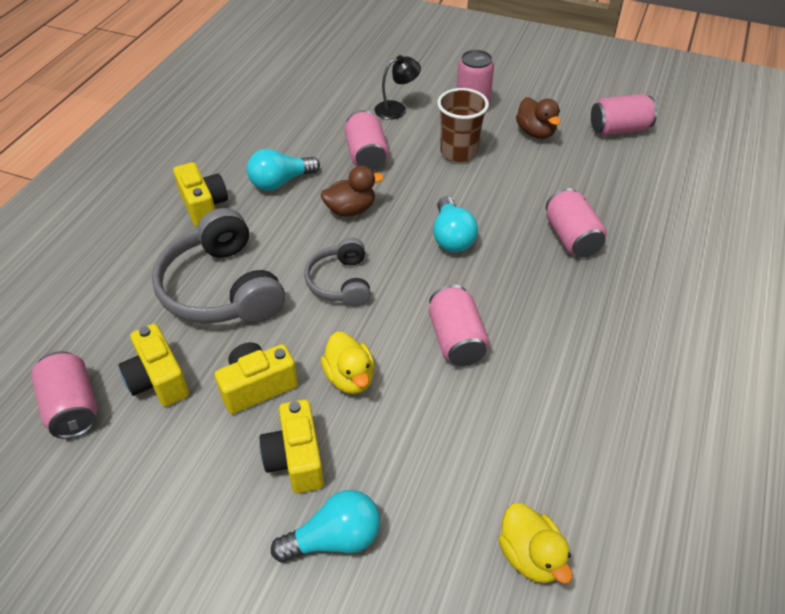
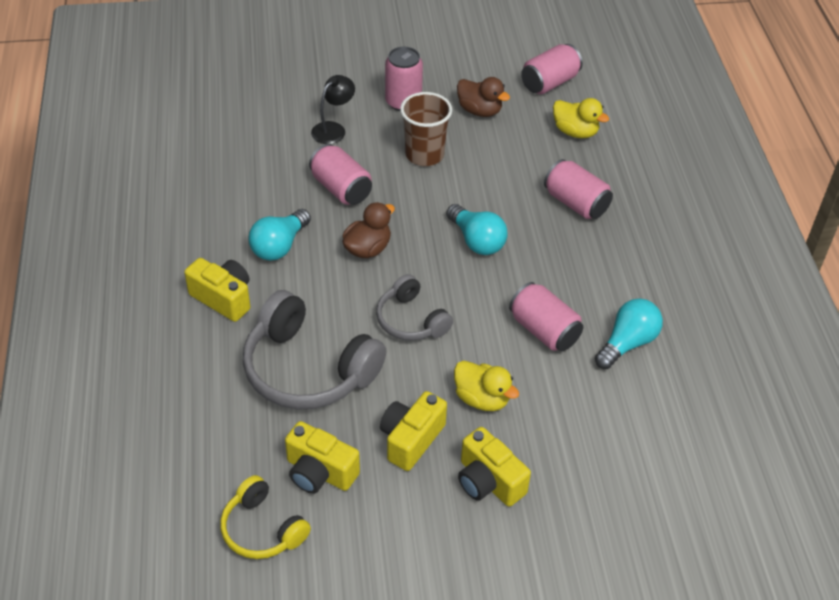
camera: 30 degrees left, 0 degrees up
(72, 407) = (262, 529): pink can -> yellow headphones
(335, 539) = (563, 525): turquoise light bulb -> turquoise light bulb (627, 343)
(530, 556) = (708, 469): yellow duck -> yellow duck (575, 132)

